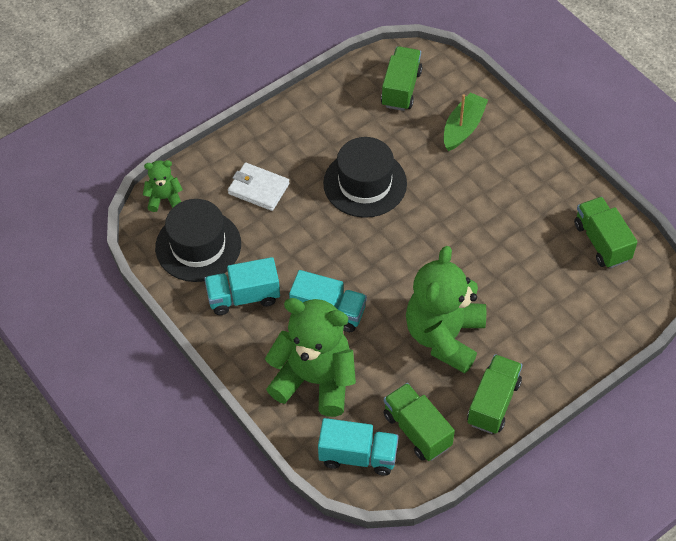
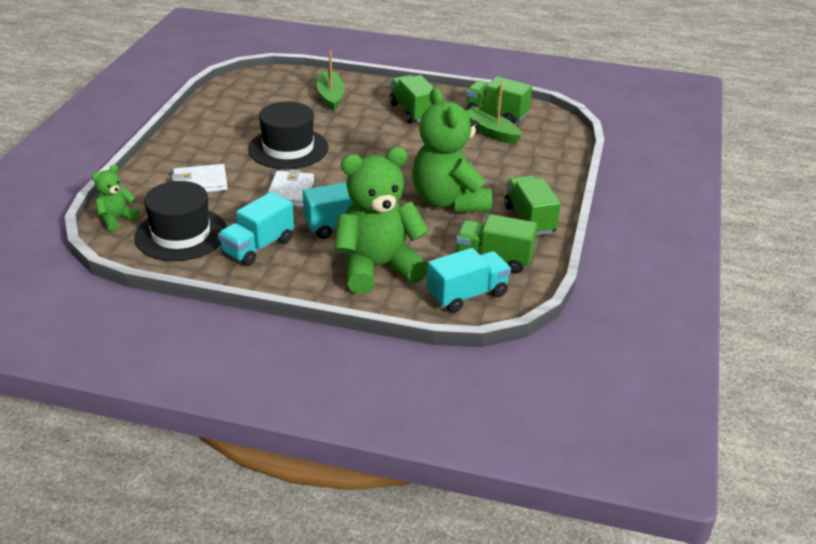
camera: 40 degrees left, 20 degrees down
(320, 244) = (290, 192): none -> white wallet
(401, 88) = (259, 94): green truck -> green truck (412, 112)
(570, 265) = (491, 132): none -> green boat

